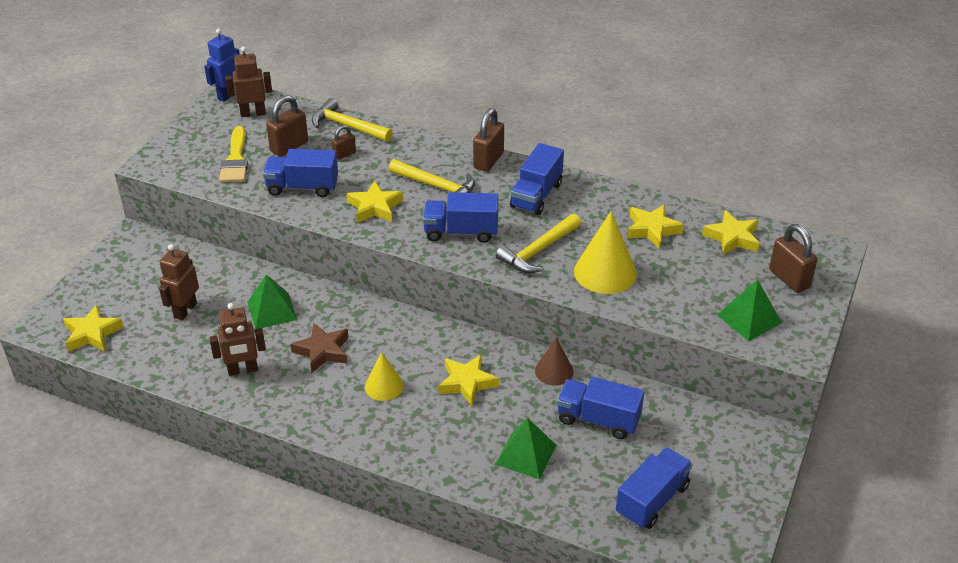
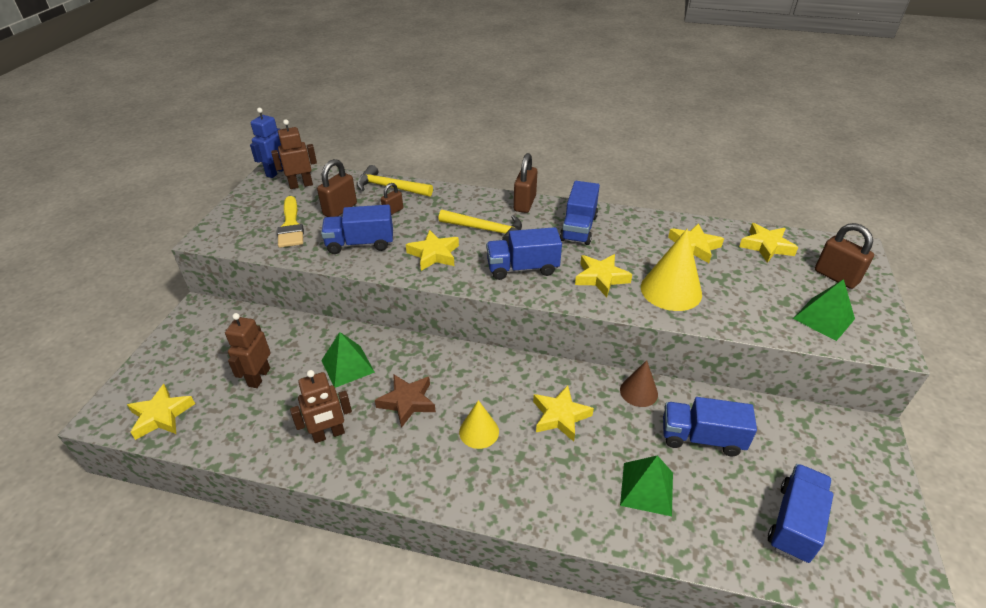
camera: 10 degrees left, 0 degrees up
(538, 251) = (601, 278): yellow hammer -> yellow star

